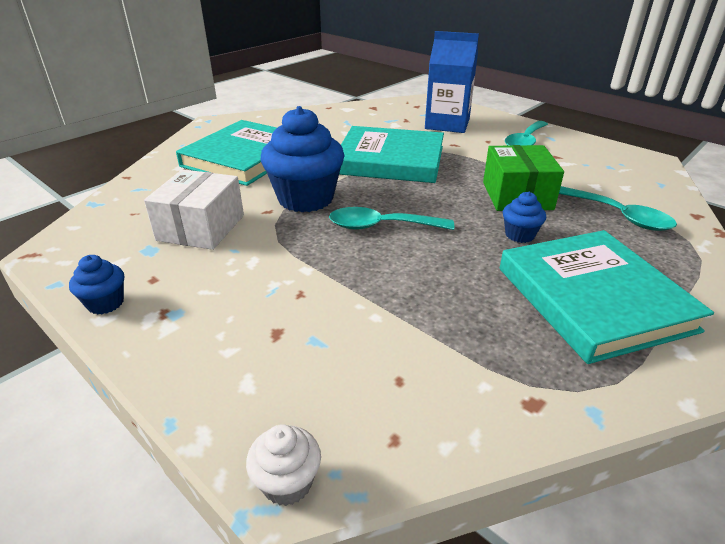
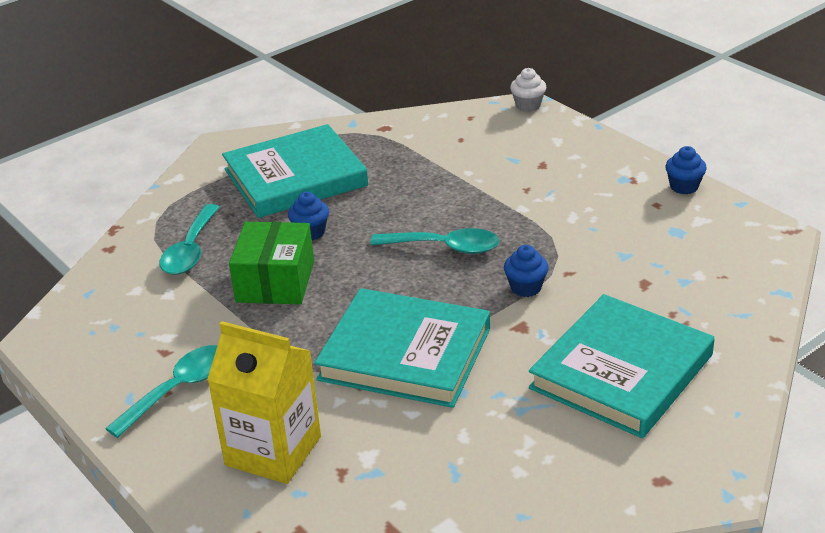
camera: 170 degrees left, 0 degrees up
(201, 227) = (636, 253): white box -> none
(305, 199) = (526, 288): blue cupcake -> blue cupcake, size x0.47
(447, 124) = (273, 451): blue carton -> yellow carton
(592, 298) = (295, 178): turquoise book -> turquoise book turned 75 degrees clockwise
(619, 216) = (190, 250): turquoise spoon -> turquoise spoon turned 135 degrees counterclockwise

